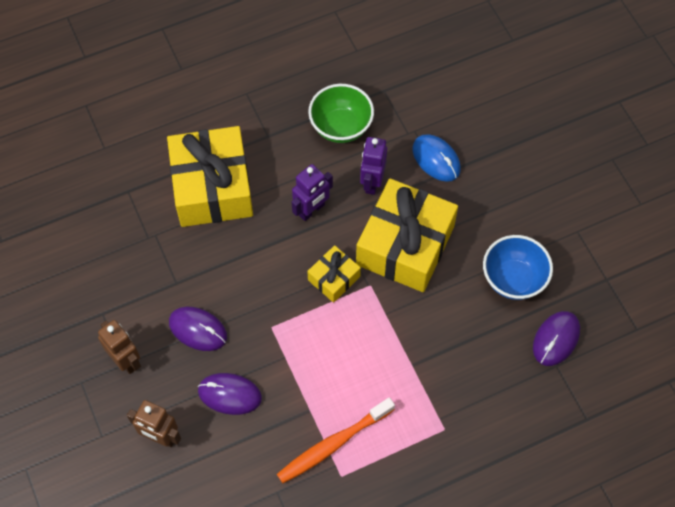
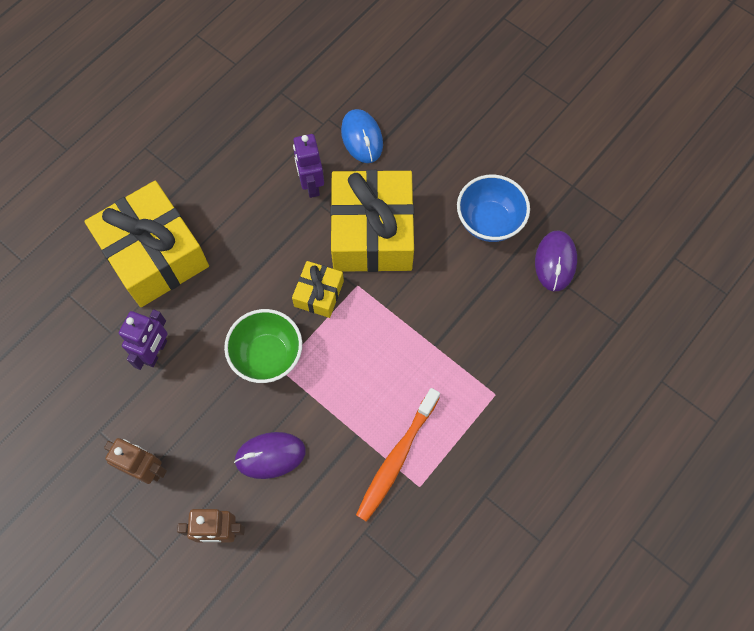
camera: 25 degrees left, 5 degrees up
(198, 330) = (207, 404): purple mouse -> none
(312, 210) = (265, 236): purple robot -> purple robot (156, 352)
(341, 127) = (255, 143): green bowl -> green bowl (267, 356)
(436, 159) = (362, 138): blue mouse -> blue mouse turned 45 degrees clockwise

